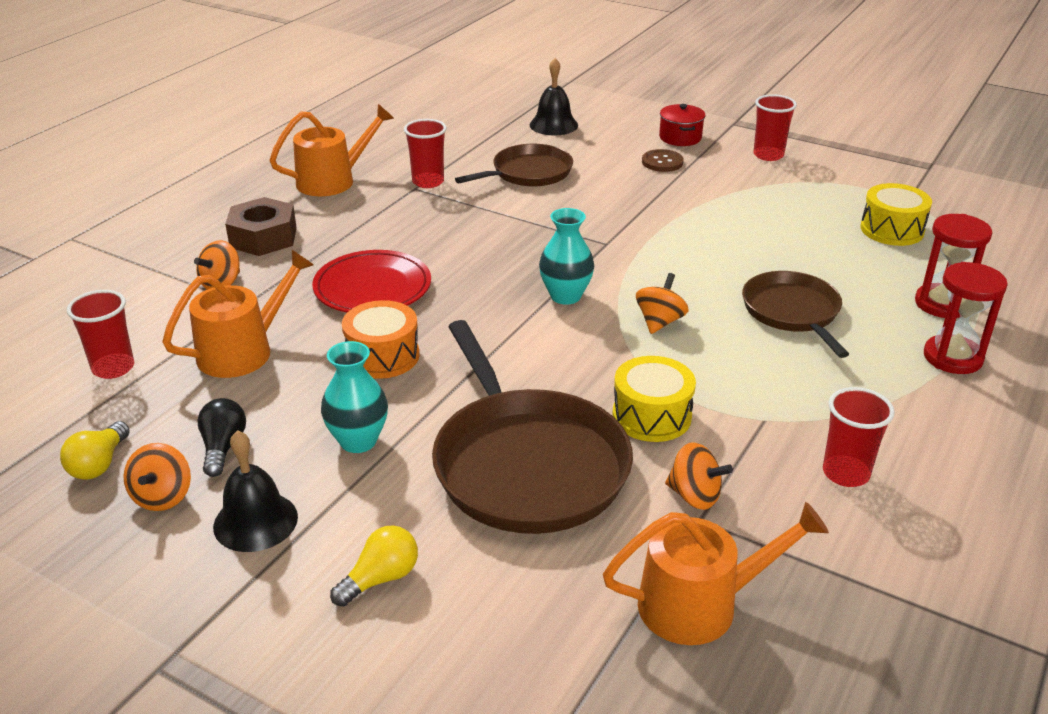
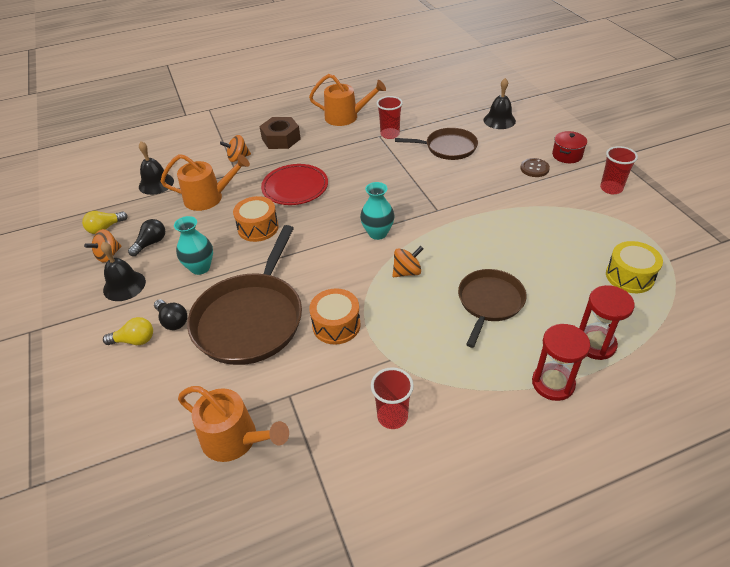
camera: 40 degrees right, 10 degrees up
(113, 368) = (156, 184): red cup -> black bell
(409, 524) = (173, 321): none -> black light bulb
(651, 416) = (336, 325): yellow drum -> orange drum
(694, 496) = (302, 381): orange spinning top -> none

